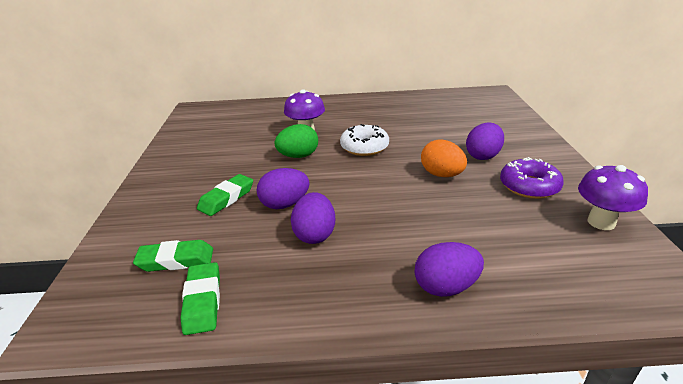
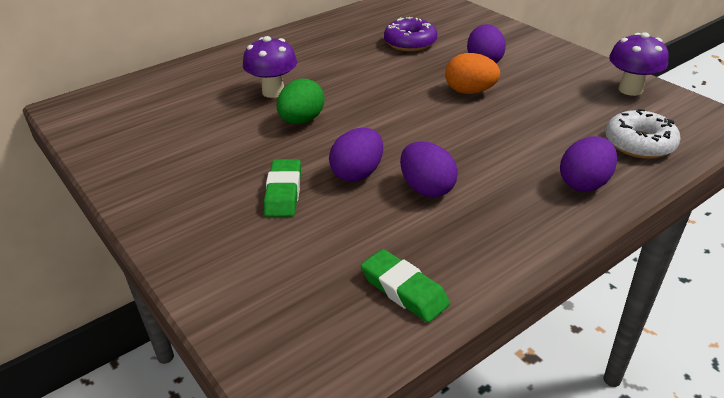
camera: 35 degrees left, 5 degrees up
(176, 260) = (320, 271): green eraser -> none
(364, 147) = (361, 88): white donut -> white donut (639, 143)
(529, 186) = (551, 78): purple donut -> purple donut (410, 43)

